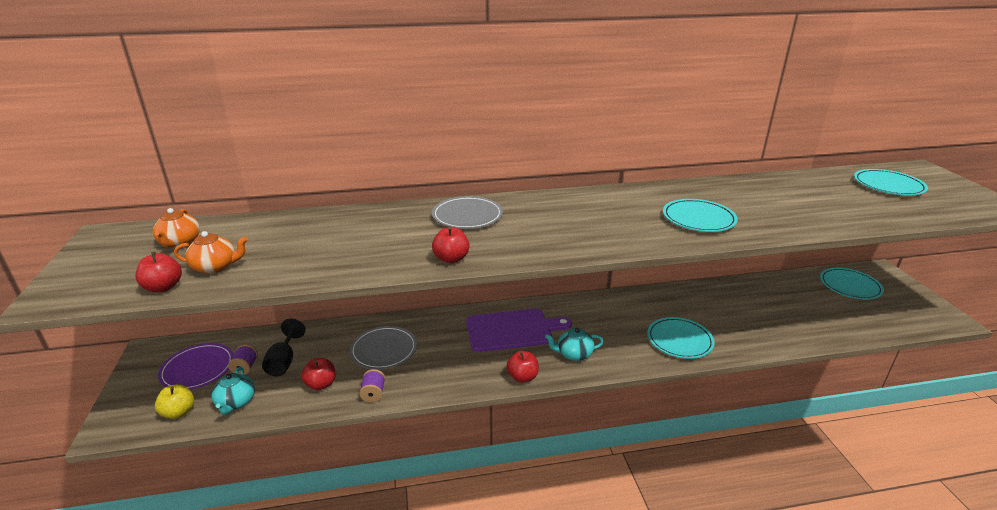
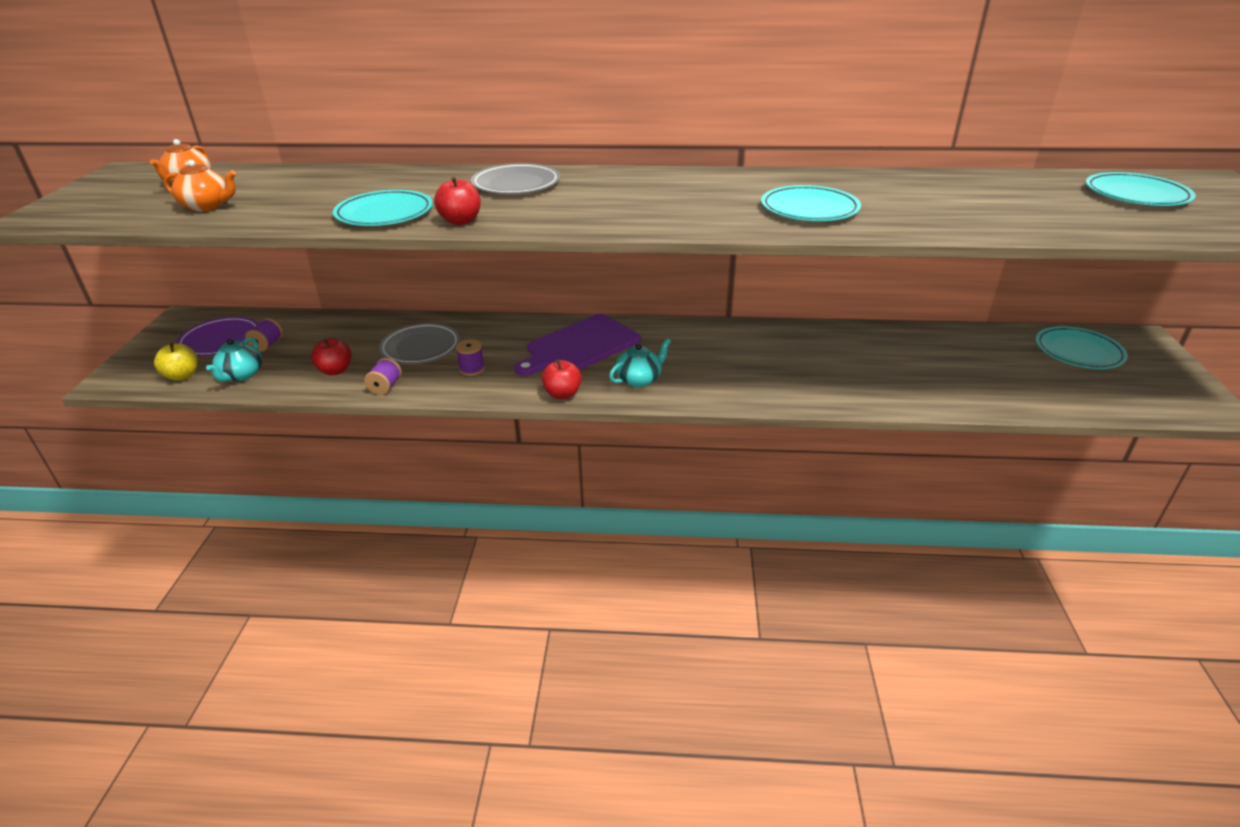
camera: 15 degrees right, 5 degrees up
(163, 287) = (144, 218): red apple -> none
(284, 361) = (309, 344): black goblet -> none
(438, 365) = (472, 369): none -> purple spool
(512, 330) = (579, 346): purple cutting board -> purple cutting board turned 135 degrees clockwise
(574, 354) = (639, 379): turquoise teapot -> turquoise teapot turned 135 degrees clockwise
(679, 340) = (786, 382): turquoise plate -> turquoise plate (384, 213)

